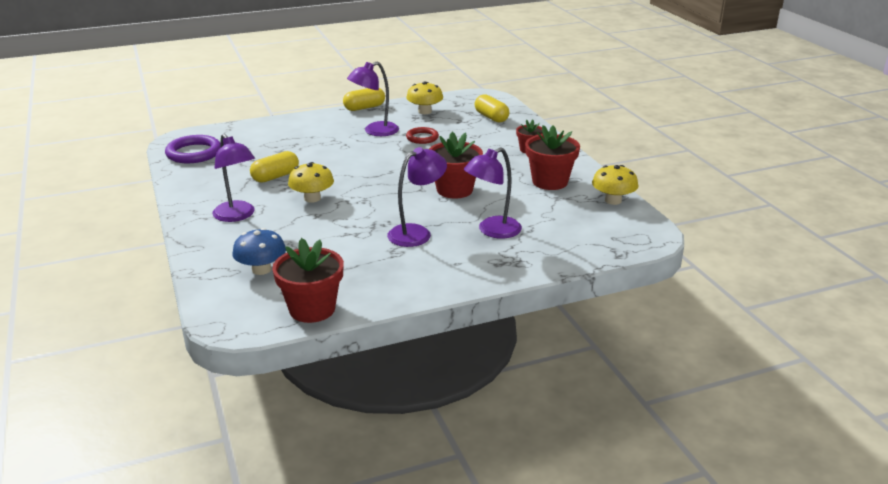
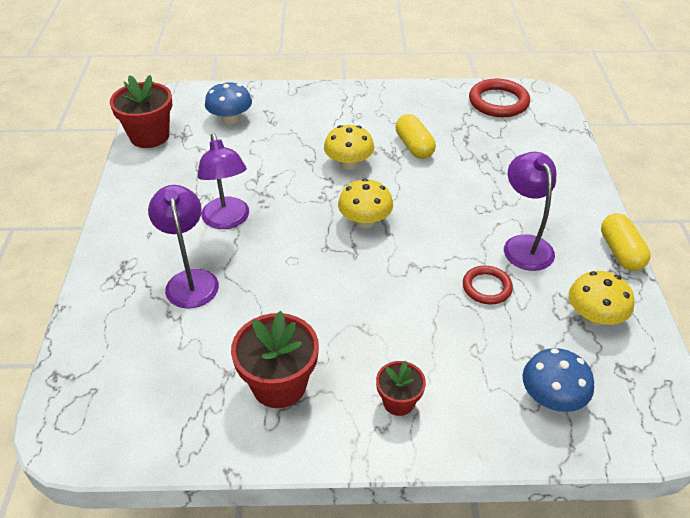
camera: 110 degrees right, 15 degrees up
(194, 153) = (498, 102): purple ring -> red ring
(237, 216) = (337, 115): purple lamp -> none
(454, 190) = (309, 276): red flower pot -> none
(491, 117) = (552, 397): yellow capsule -> blue mushroom
(613, 200) = (181, 438): yellow mushroom -> yellow mushroom (365, 221)

